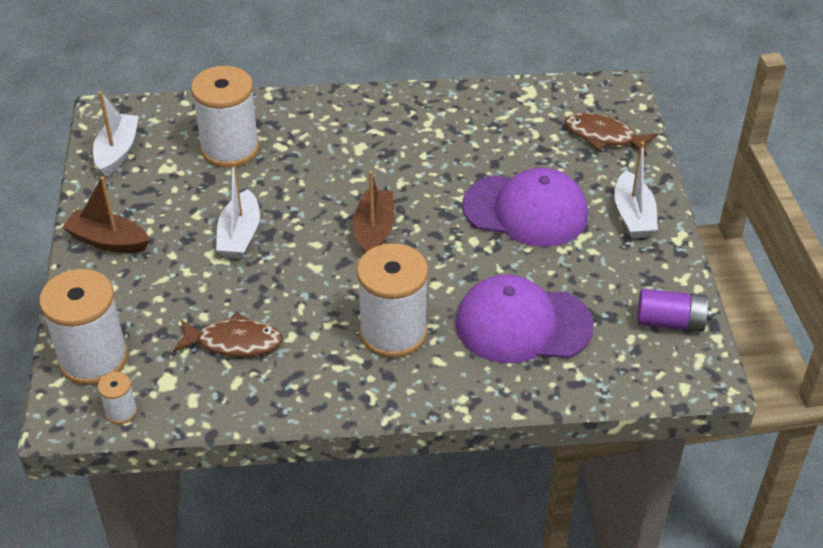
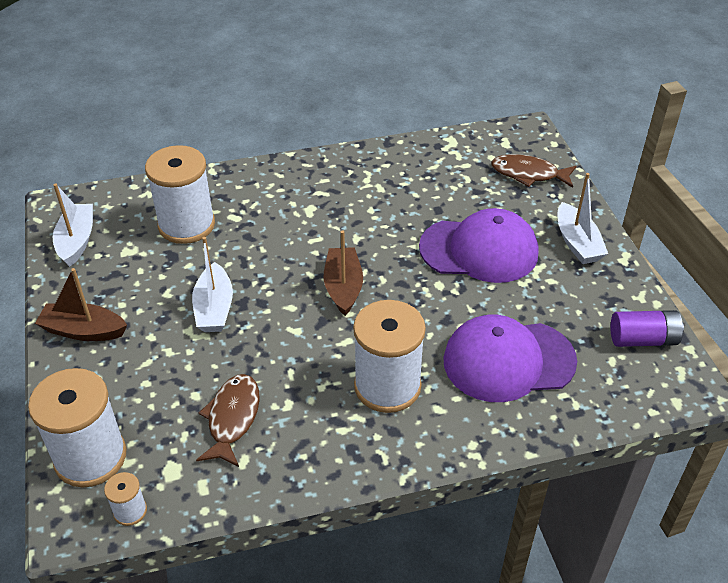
camera: 10 degrees left, 0 degrees up
(234, 342) = (232, 418): brown fish -> brown fish turned 75 degrees counterclockwise

